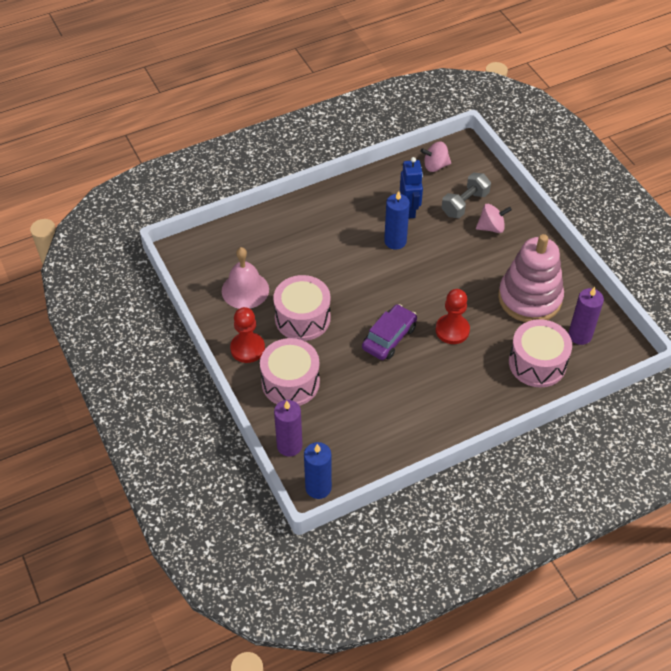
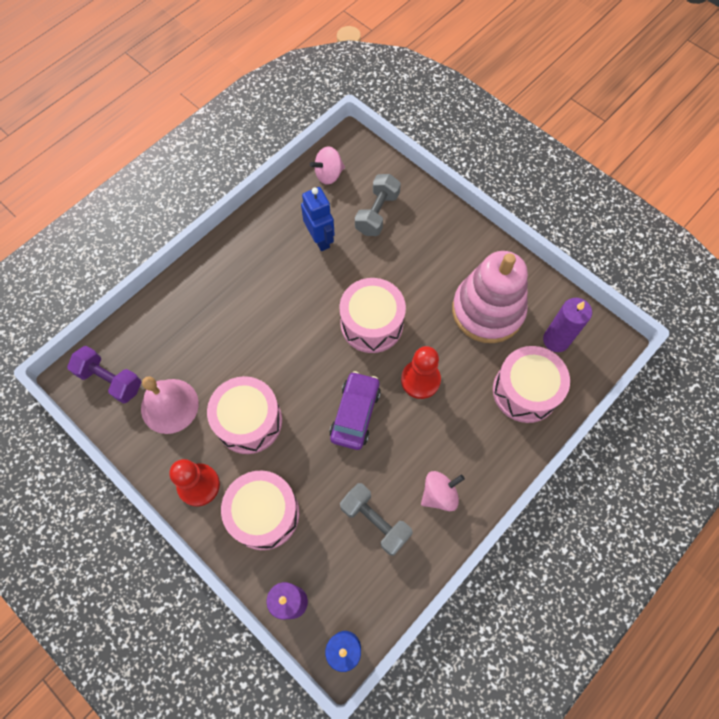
camera: 20 degrees left, 15 degrees up
(206, 260) = (110, 380): none -> purple dumbbell
(375, 414) = (375, 521): none -> grey dumbbell
(395, 241) = (318, 285): blue candle -> none
(428, 280) = (371, 324): none -> pink drum
(491, 227) = (416, 234): pink spinning top -> pink spinning top (439, 494)

